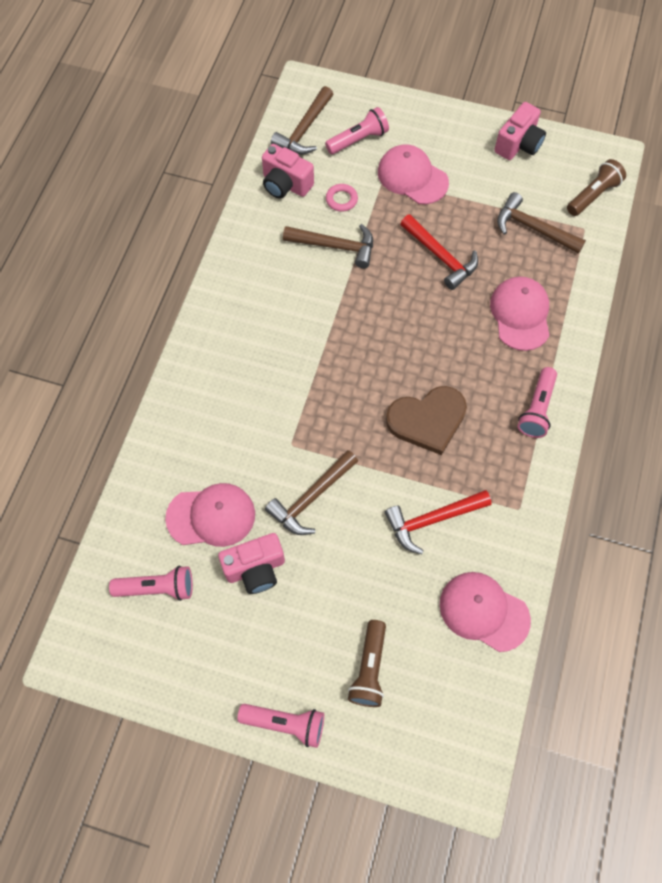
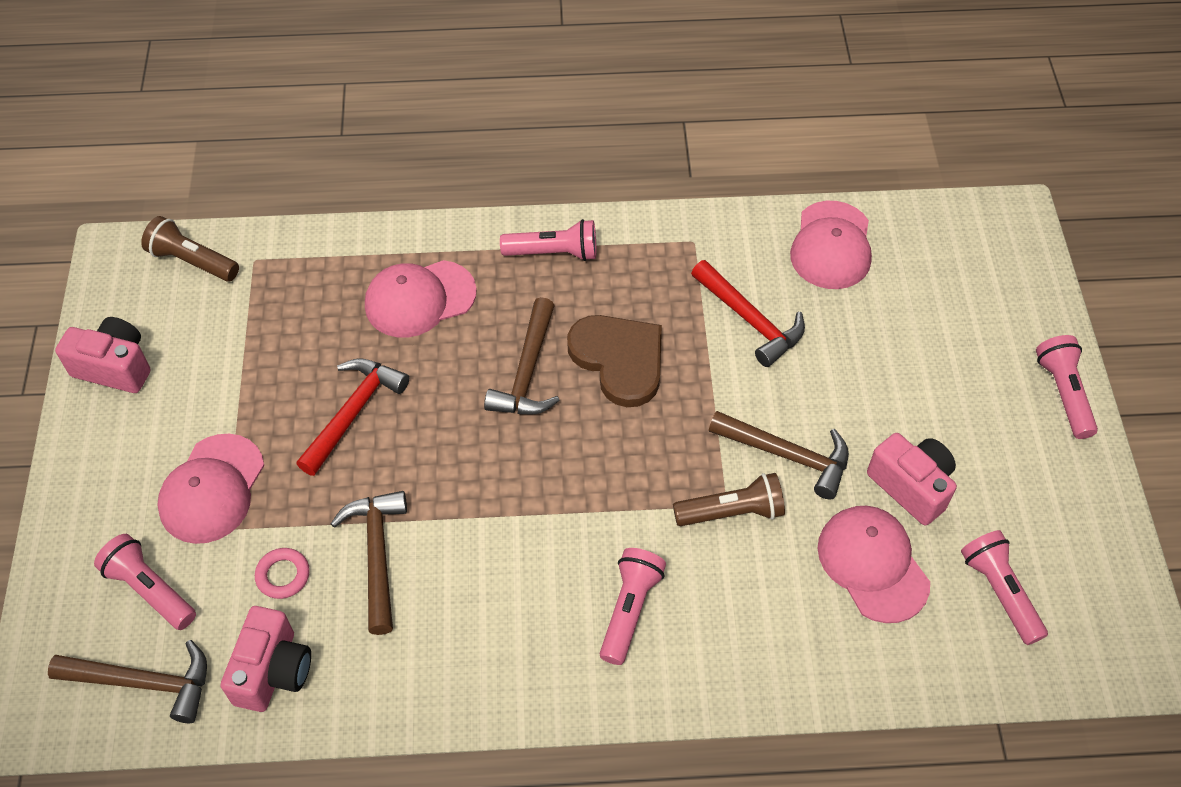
camera: 110 degrees left, 10 degrees down
(244, 364) = (629, 609): none -> pink flashlight
(369, 669) = (956, 332): brown flashlight -> brown flashlight (732, 512)
(533, 228) = (270, 316): brown hammer -> brown hammer (527, 372)

